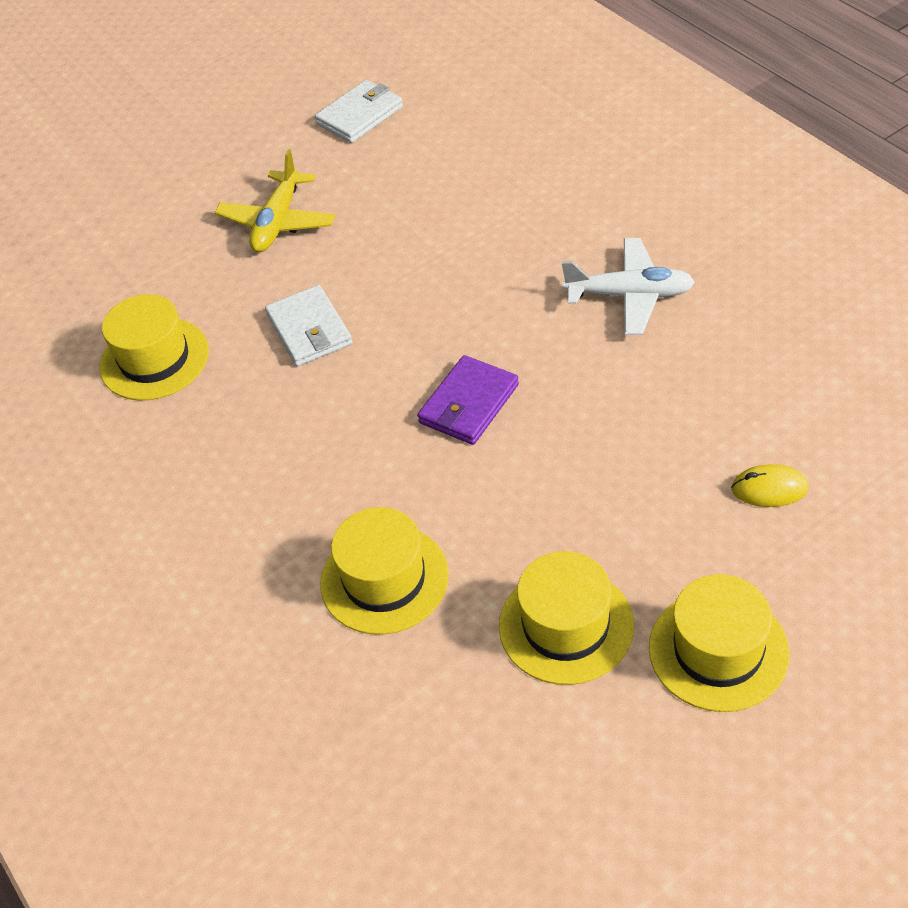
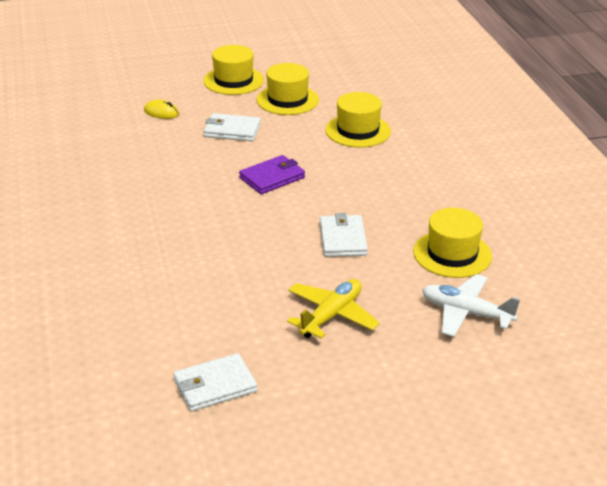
camera: 165 degrees left, 15 degrees down
(607, 489) = (232, 130): none -> white wallet
(630, 295) = (140, 197): white plane -> white plane (466, 313)

